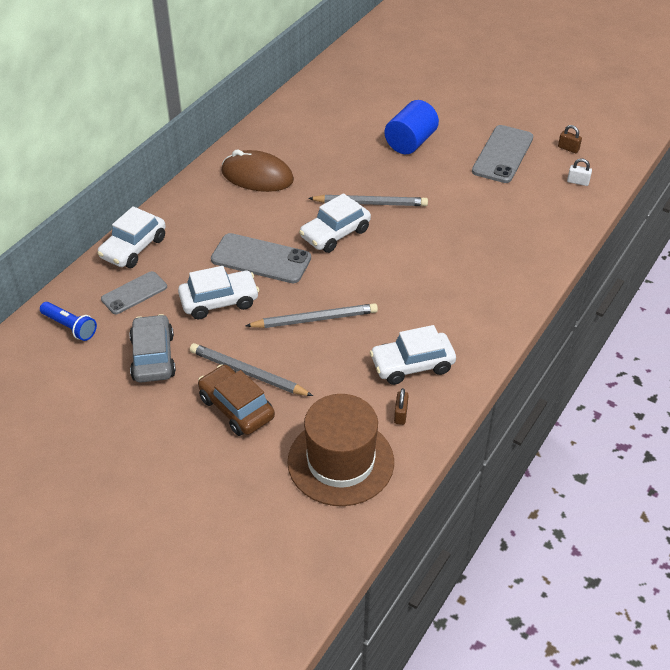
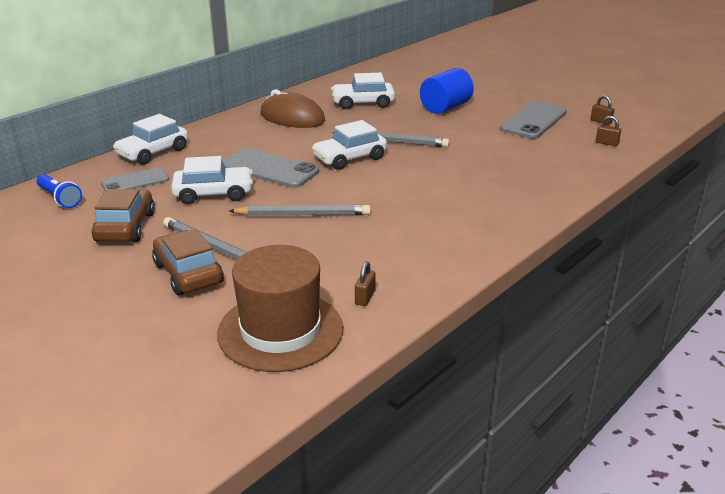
camera: 10 degrees right, 15 degrees down
(153, 357) = (125, 227): grey car -> brown car
(412, 365) = (392, 258): white car -> white car (363, 103)
(578, 182) = (606, 143): white padlock -> brown padlock

